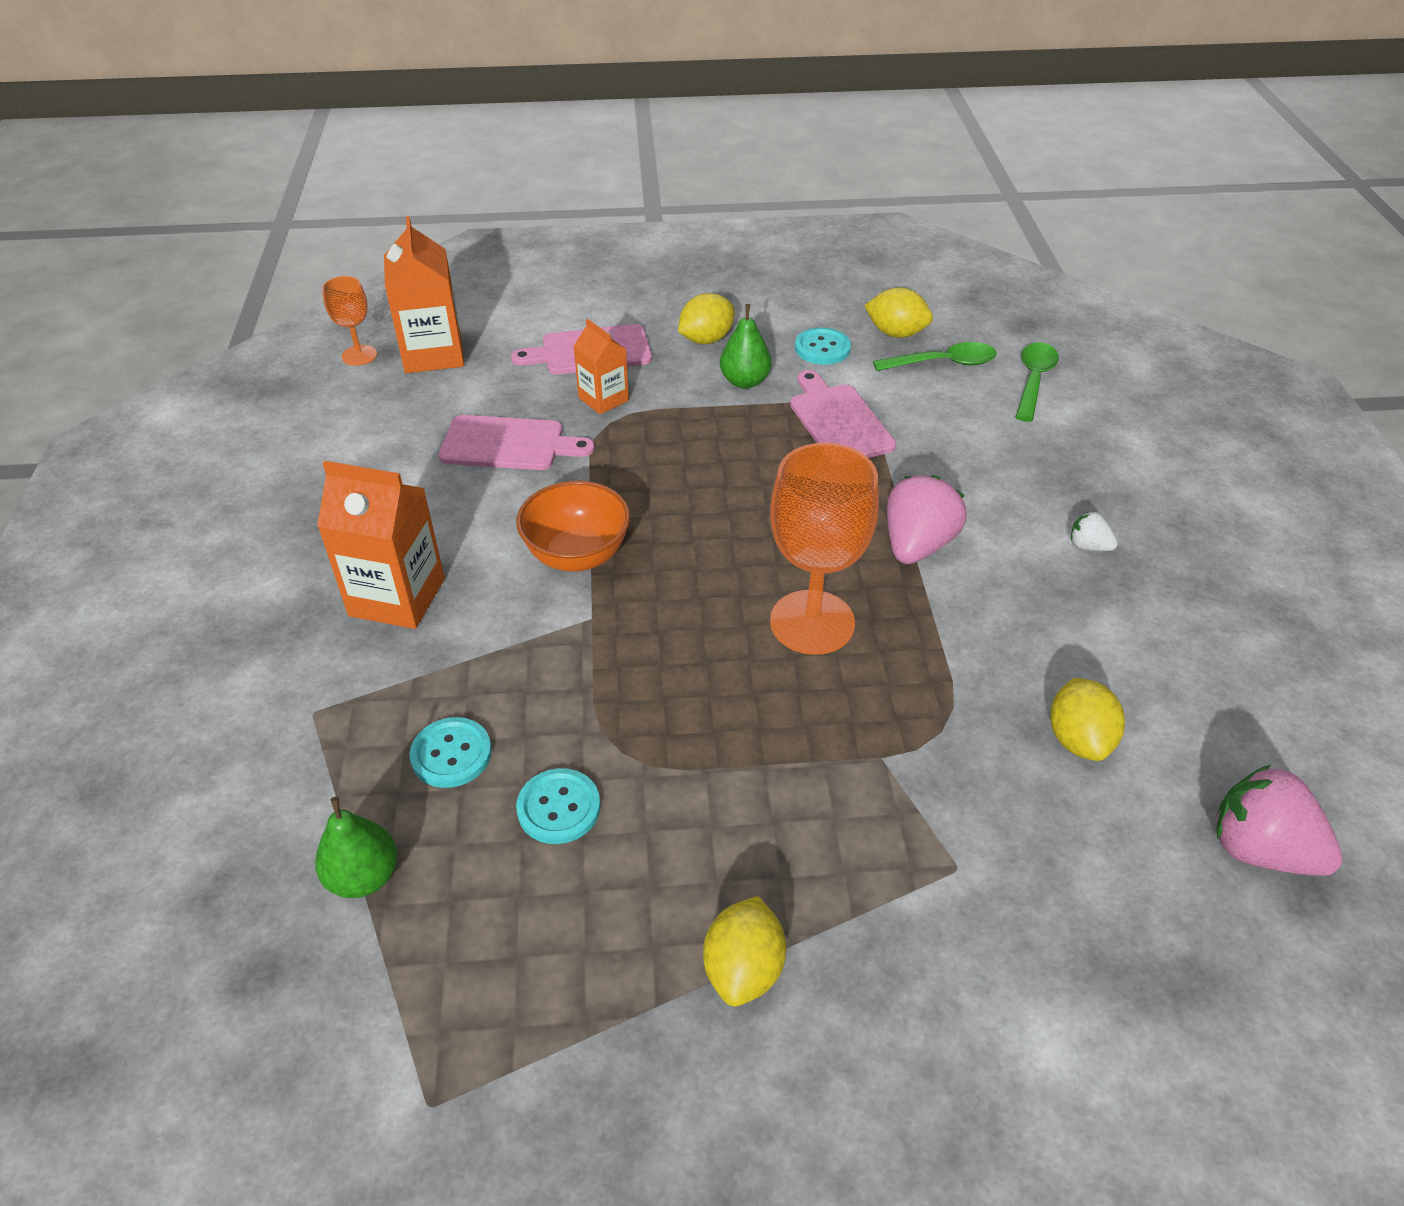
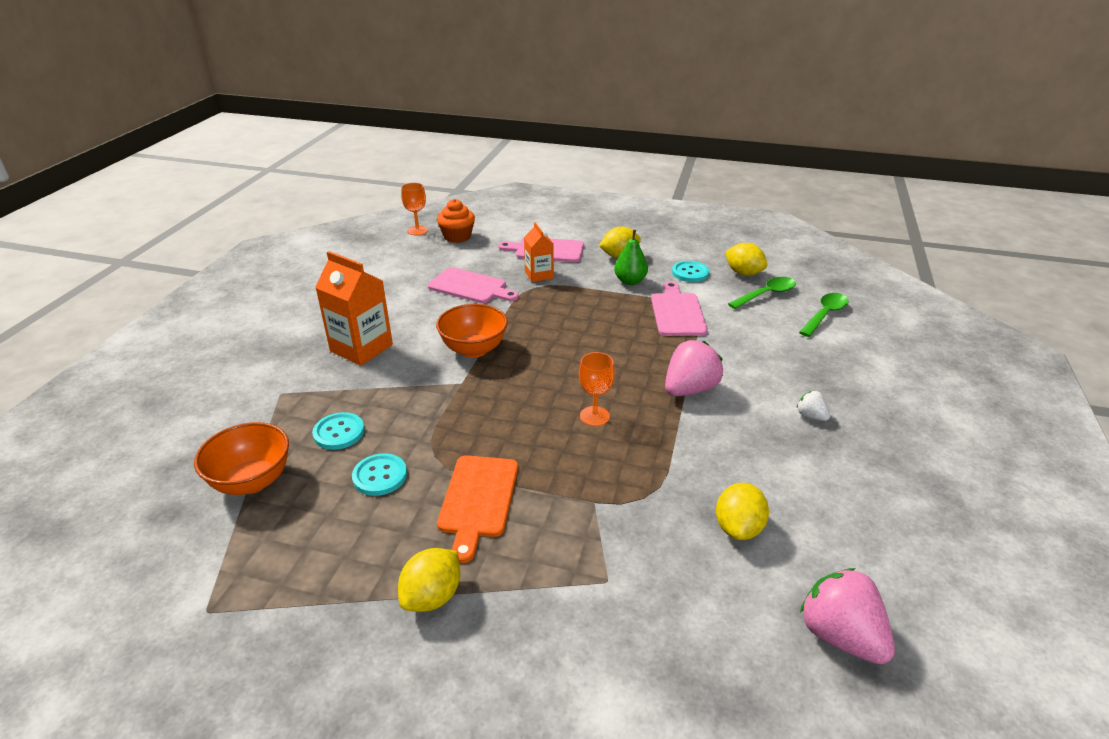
camera: 20 degrees right, 10 degrees down
(364, 876) = (252, 481): green pear -> orange bowl
(433, 354) = (457, 236): orange carton -> orange cupcake
(723, 802) = (478, 500): none -> orange cutting board
(812, 622) = (594, 416): orange goblet -> orange goblet, size x0.52
(943, 363) = (766, 294): green spoon -> green spoon turned 45 degrees counterclockwise

